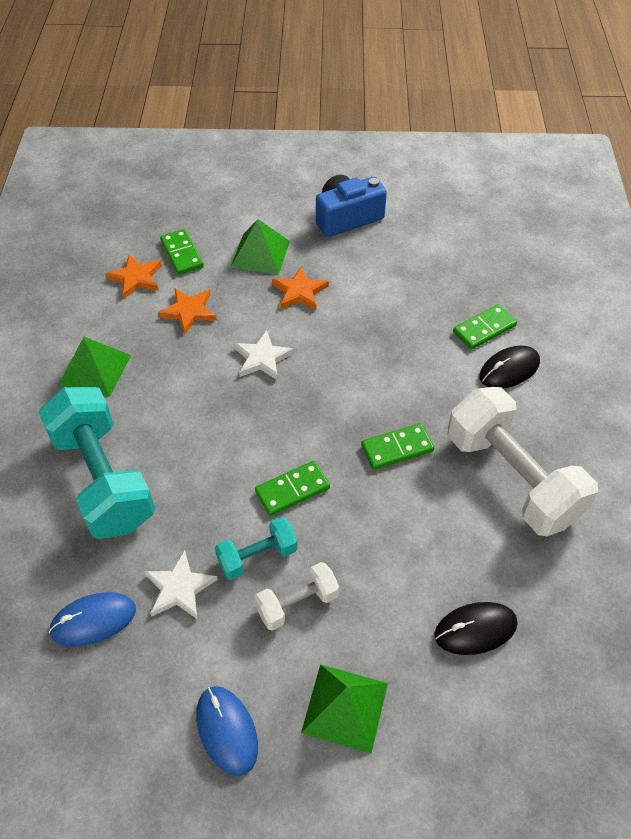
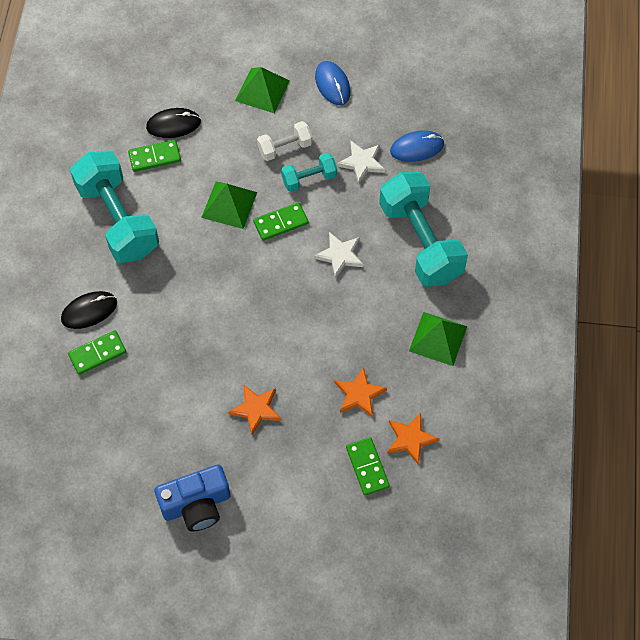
camera: 175 degrees left, 10 degrees up
(260, 254) = (289, 460): green pyramid -> green pyramid (229, 204)
(262, 358) = (295, 338): white star -> white star (340, 255)
(397, 448) = (197, 249): green domino -> green domino (155, 157)
(512, 478) = (118, 219): white dumbbell -> turquoise dumbbell

